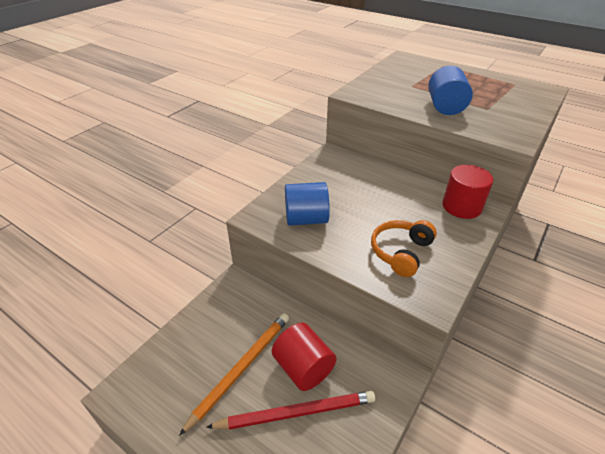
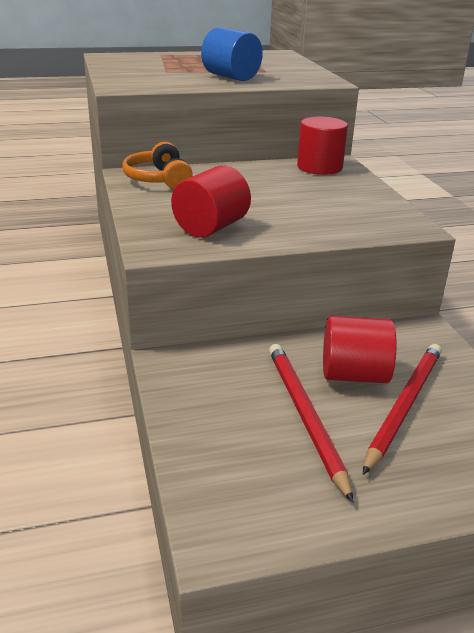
camera: 50 degrees left, 10 degrees down
(241, 368) = (305, 416): orange pencil -> red pencil
(306, 219) = (211, 227): blue cylinder -> red cylinder
(401, 252) = (335, 211): orange headphones -> orange headphones (158, 179)

